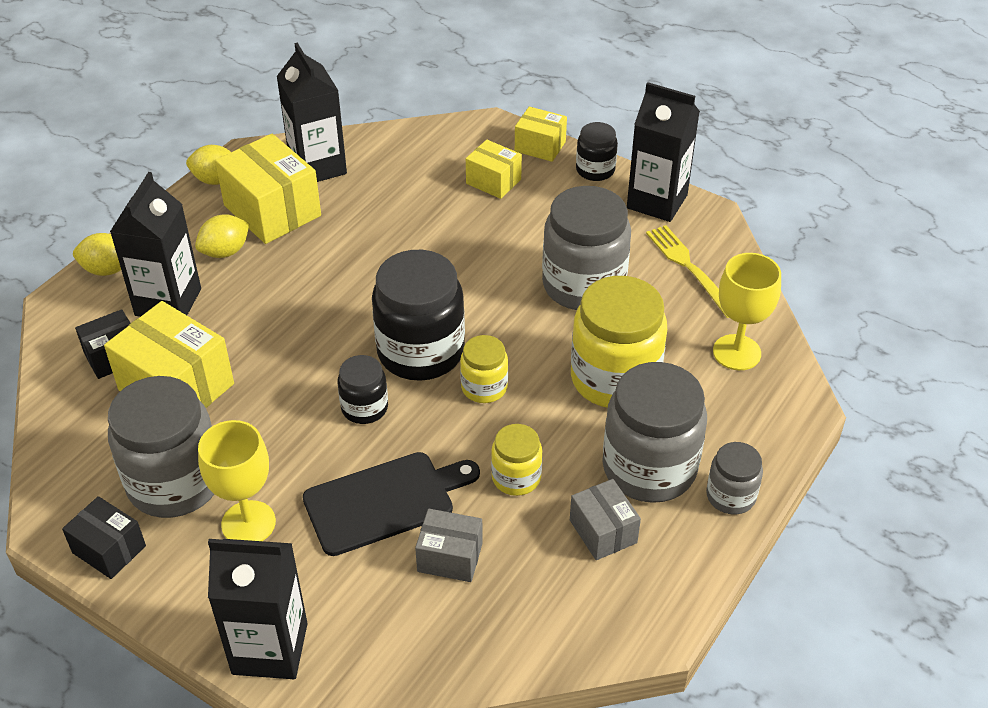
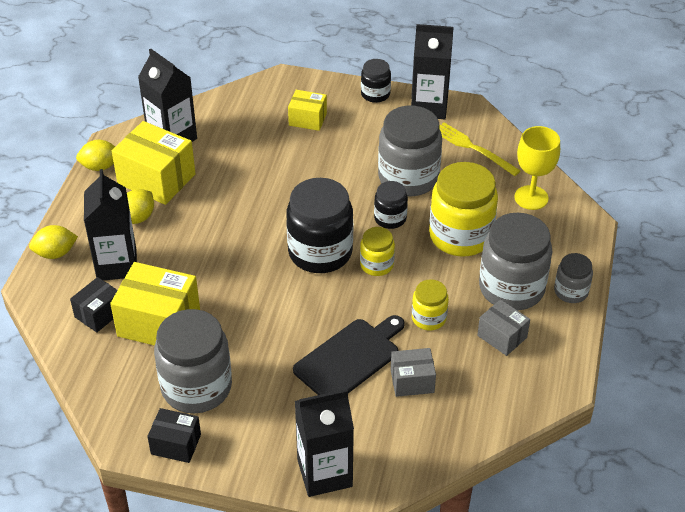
camera: 20 degrees left, 0 degrees up
(248, 523) = (264, 399): yellow goblet -> none
(364, 408) = (302, 300): black jar -> black jar (390, 218)
(540, 146) = (327, 86): yellow box -> none

